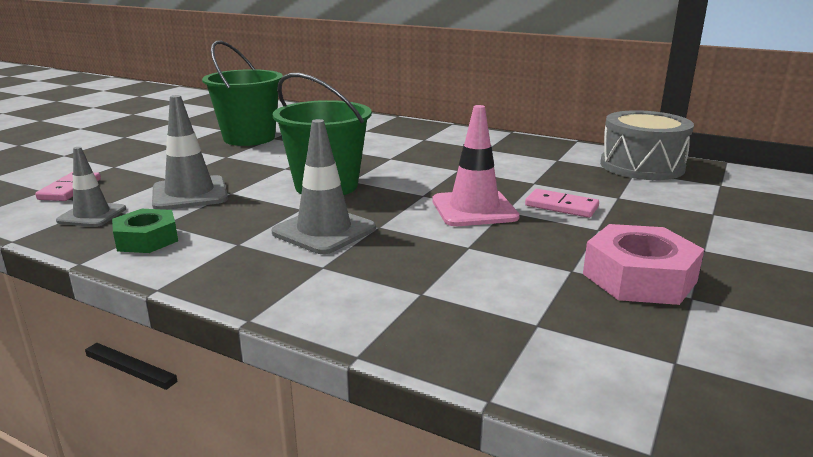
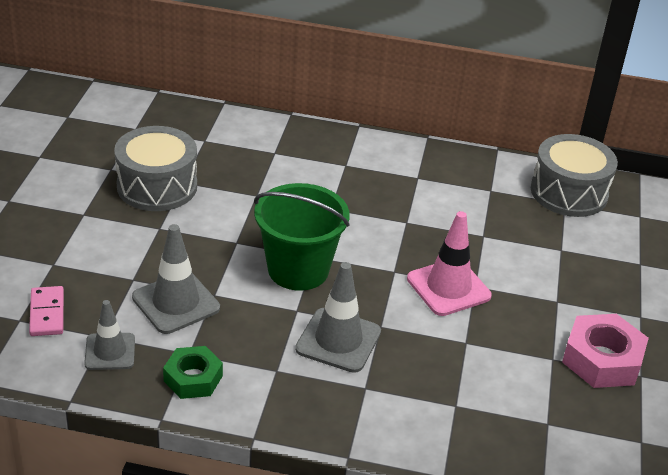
camera: 20 degrees left, 15 degrees up
(249, 138) = (157, 186): green bucket -> grey drum
(561, 206) = (519, 272): pink domino -> none

